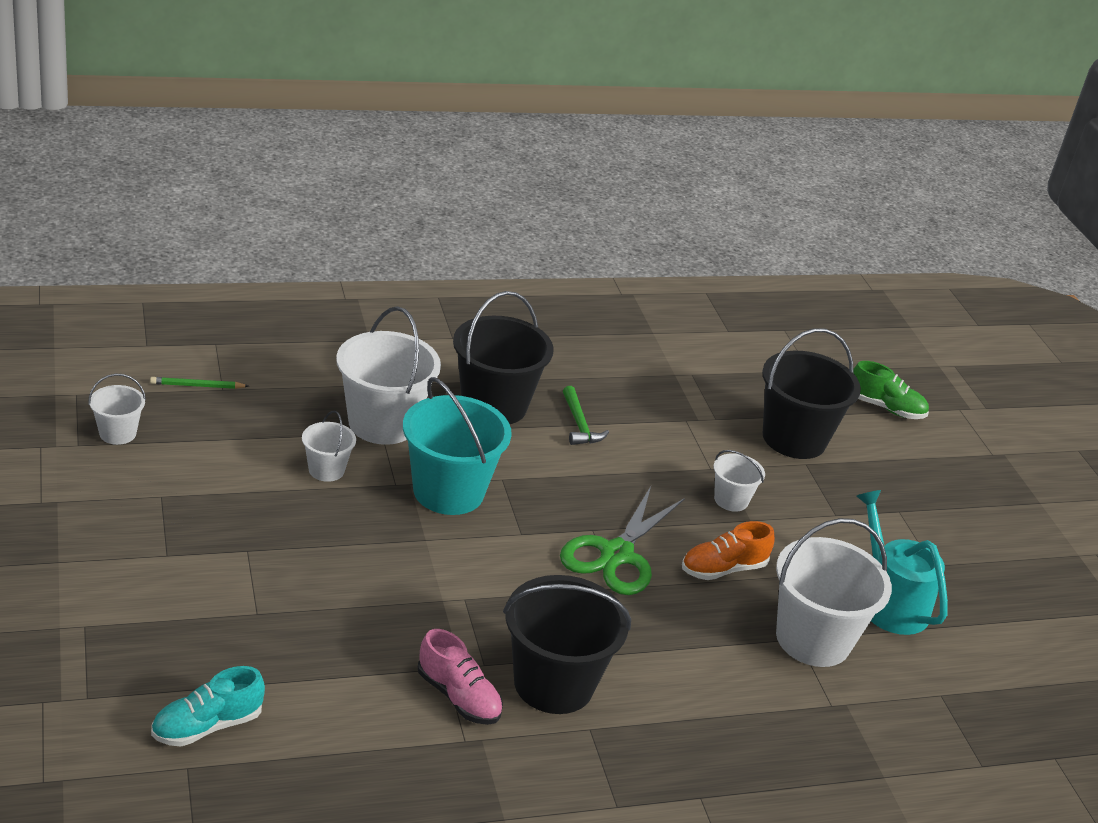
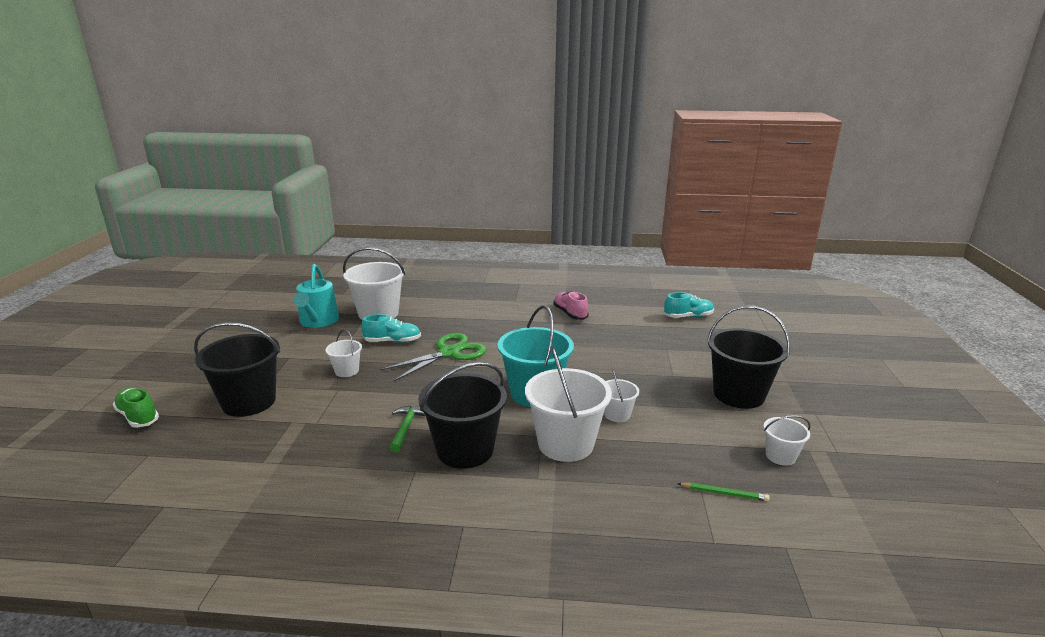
camera: 155 degrees left, 10 degrees down
(553, 683) = (522, 313): black bucket -> black bucket (738, 394)
(723, 569) = (392, 341): orange shoe -> turquoise shoe

